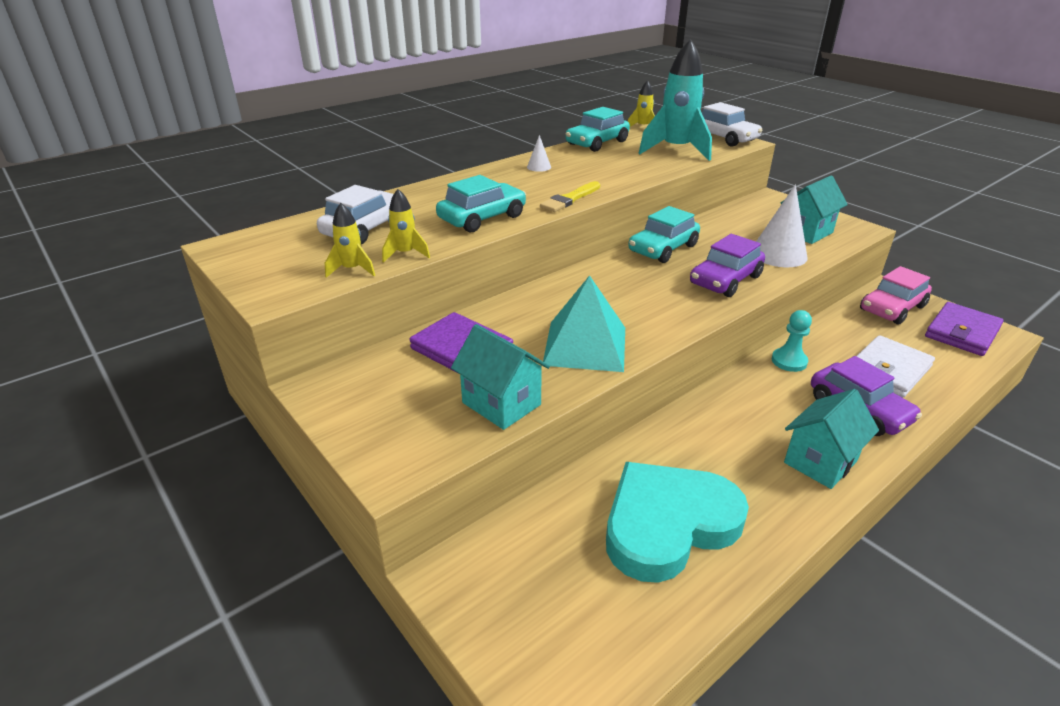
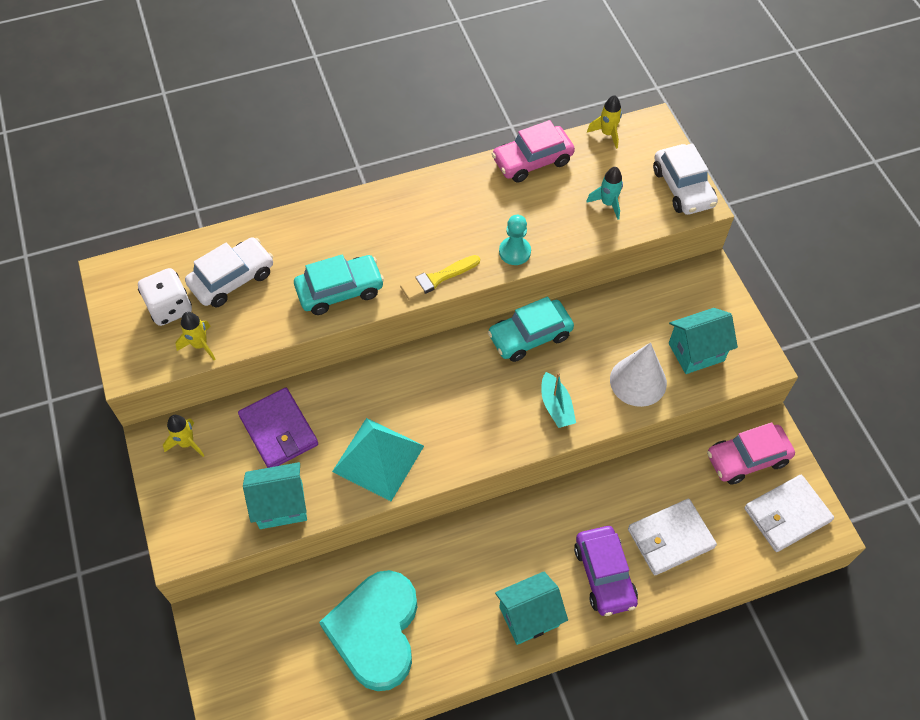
camera: 20 degrees right, 25 degrees up
(304, 254) = (170, 308): none -> white dice
(405, 254) = (250, 333): yellow rocket -> yellow rocket (187, 443)
(501, 404) = (281, 505): turquoise house -> turquoise house turned 75 degrees counterclockwise
(539, 167) = (441, 201): white cone -> none
(597, 143) = (532, 161): turquoise car -> pink car
(668, 524) = (376, 631): turquoise heart -> turquoise heart turned 75 degrees counterclockwise
(676, 150) = (608, 203): turquoise rocket -> turquoise rocket, size x0.48
(725, 280) = (556, 406): purple car -> turquoise boat
(789, 361) = (588, 497): turquoise pawn -> turquoise pawn (514, 252)
(962, 332) = (787, 515): purple wallet -> white wallet

